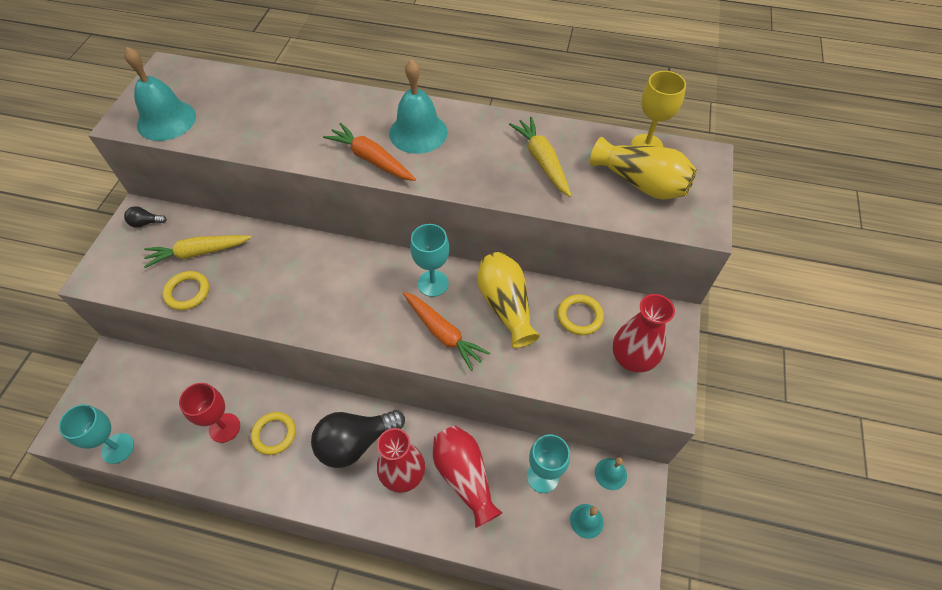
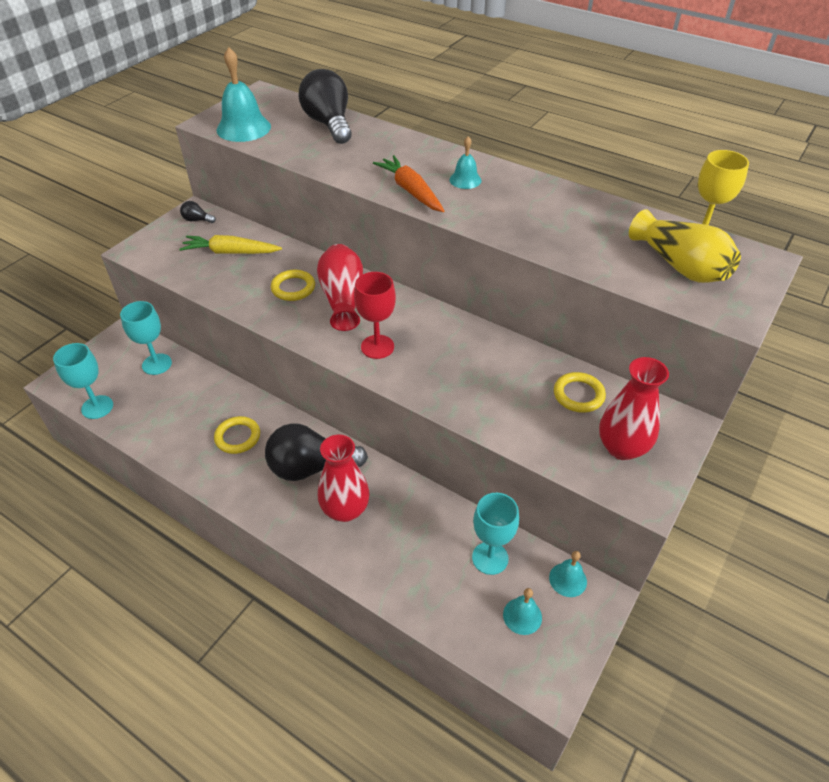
camera: 20 degrees right, 10 degrees down
(187, 292) = (207, 280): yellow ring -> yellow ring (293, 288)
(224, 428) = (196, 418): red goblet -> red goblet (377, 347)
(255, 94) = (329, 124): none -> black light bulb
(418, 132) = (465, 180): turquoise bell -> turquoise bell, size x0.54
(433, 283) = (436, 328): turquoise goblet -> turquoise goblet (157, 364)
(443, 333) = (428, 372): orange carrot -> none
(464, 477) = (406, 532): red vase -> red vase (342, 299)
(506, 306) = (502, 366): yellow vase -> none
(542, 161) = (580, 226): yellow carrot -> none

